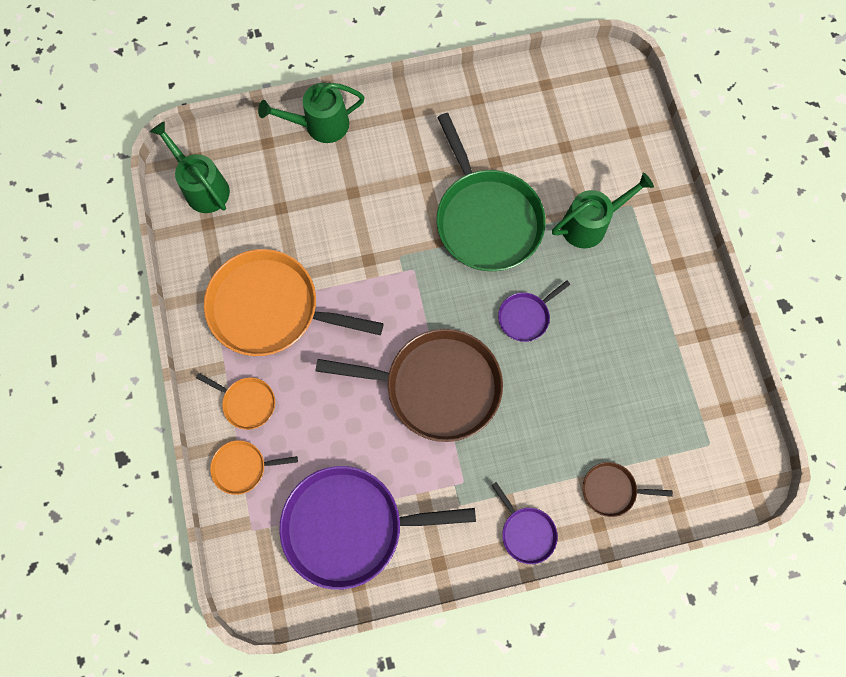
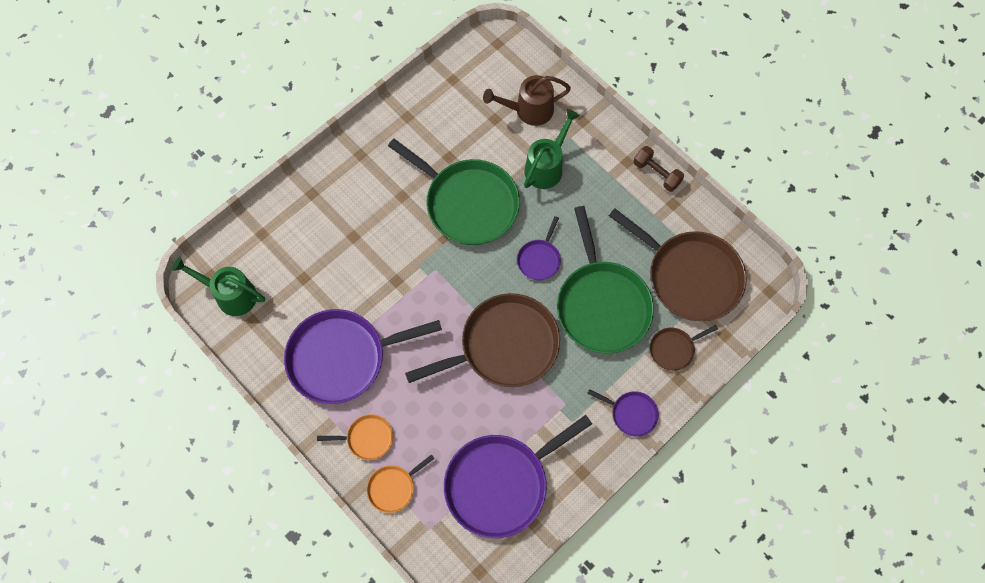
camera: 30 degrees left, 5 degrees down
(271, 308) = (342, 357): orange pan -> purple pan
(320, 125) = (296, 198): green watering can -> none
(563, 400) = (602, 304): none -> green pan
(605, 156) = (528, 110): none -> brown watering can
(675, 422) = (689, 276): none -> brown pan
(703, 293) = (656, 173): none -> brown dumbbell

